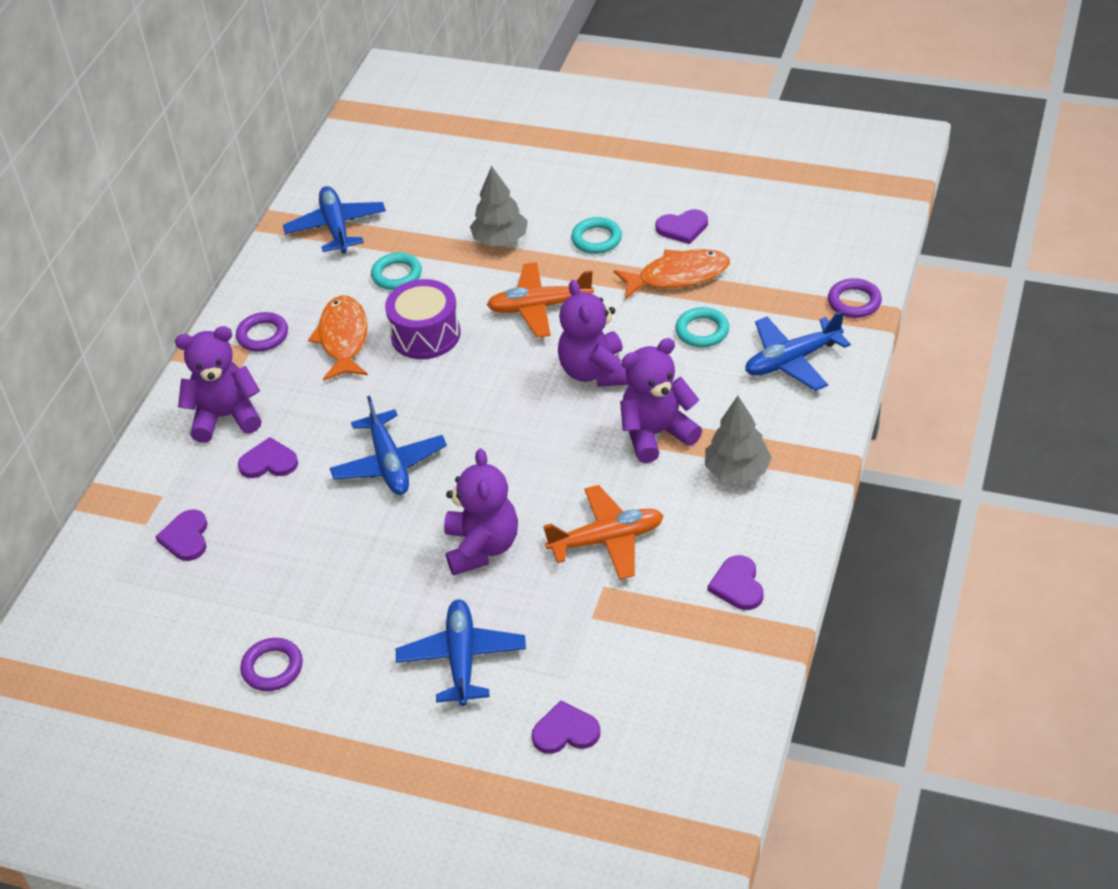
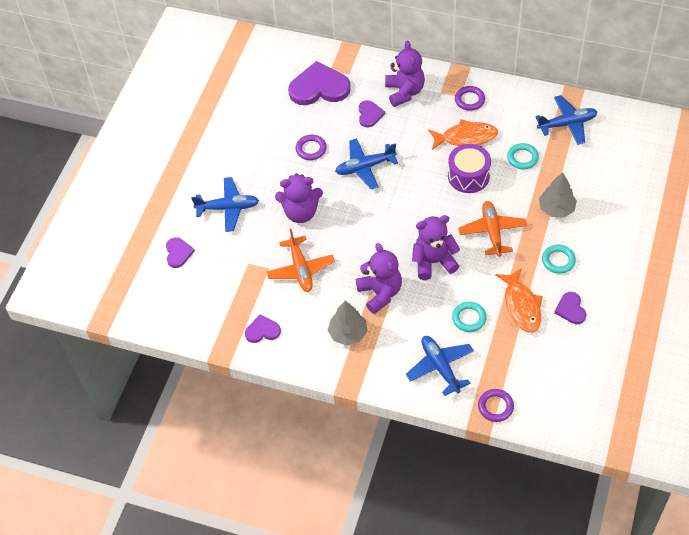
camera: 90 degrees right, 10 degrees up
(186, 537) = (319, 87): purple heart -> purple heart, size x1.96
(272, 668) = (232, 132): purple ring -> purple ring (311, 149)

